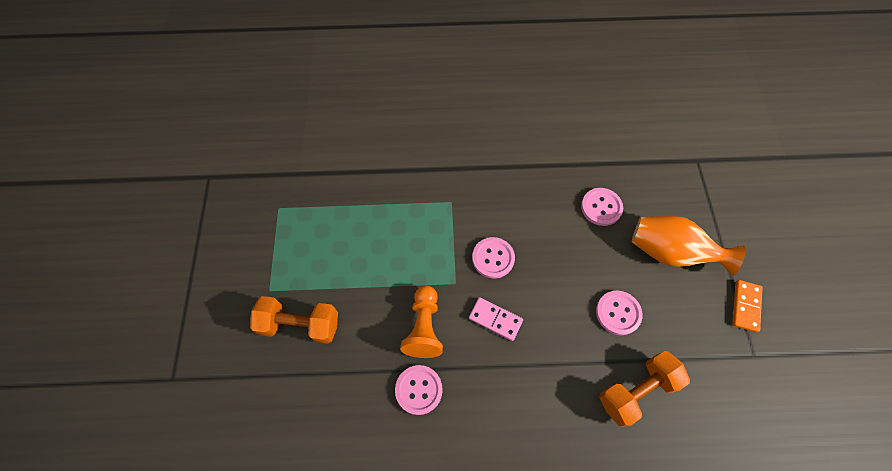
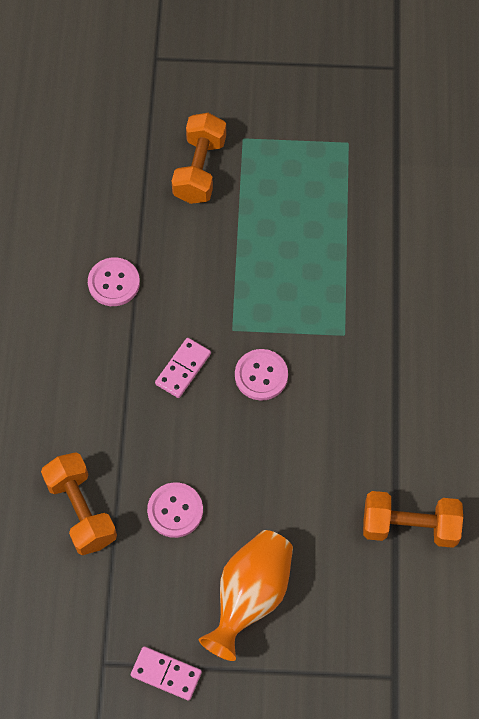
camera: 95 degrees right, 0 degrees up
(424, 327) = (182, 292): orange pawn -> none
(592, 155) = (409, 526): none -> orange dumbbell
(601, 207) = (324, 521): pink button -> none
(745, 306) = (166, 674): orange domino -> pink domino

